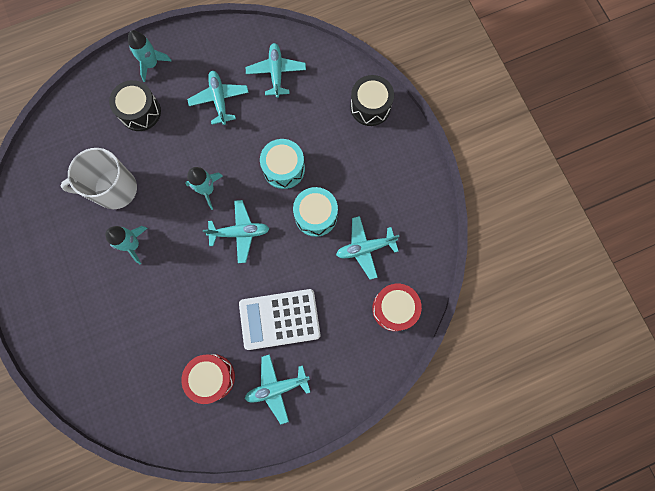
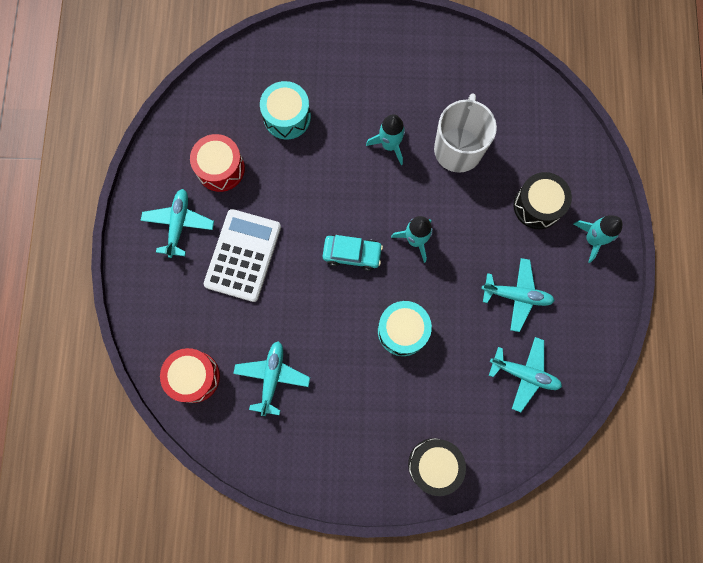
camera: 115 degrees right, 0 degrees up
(240, 233) = (352, 254): turquoise plane -> turquoise car
(316, 215) = (333, 341): turquoise drum -> turquoise drum (287, 117)

